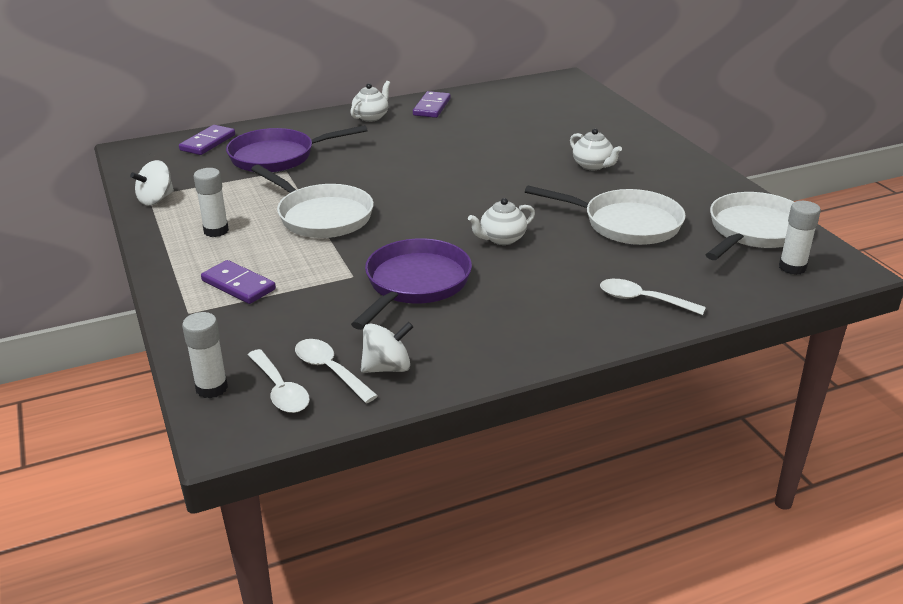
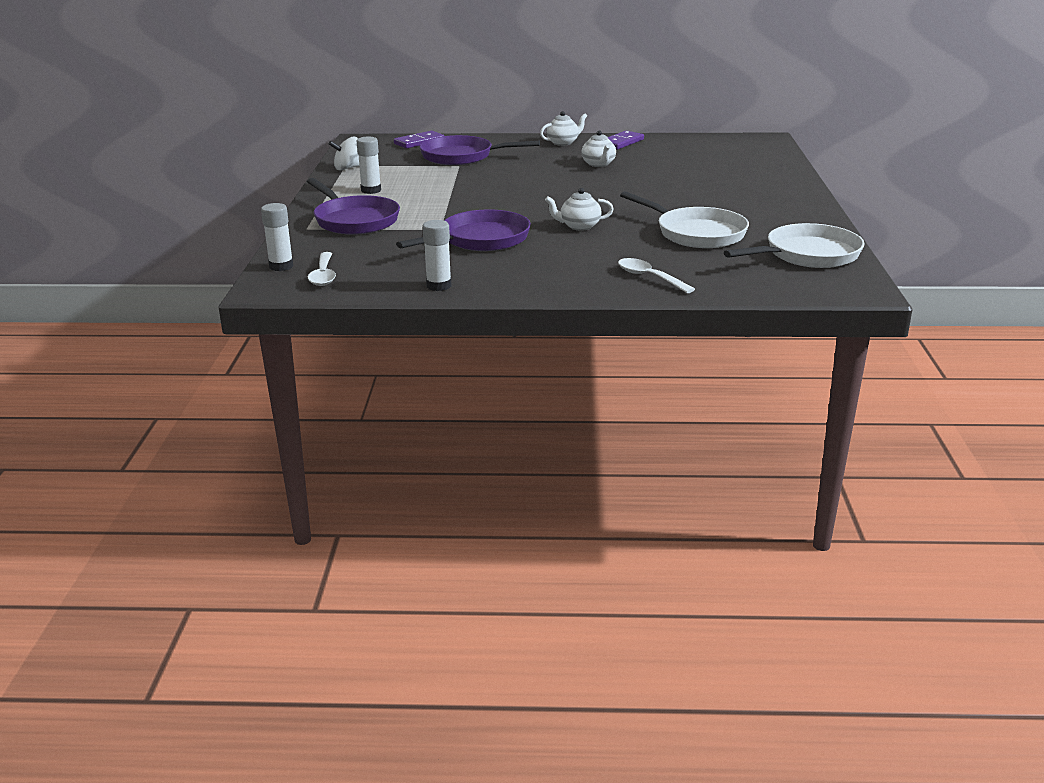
camera: 25 degrees right, 5 degrees down
(238, 285) = (354, 220): purple domino -> purple pan
(321, 216) = (455, 194): white pan -> none
(330, 370) = (367, 272): white spoon -> none
(387, 367) = (408, 278): white spinning top -> none
(593, 166) = (715, 195): white teapot -> white teapot (598, 164)
(792, 267) = (810, 281): white glue stick -> white glue stick (439, 286)

